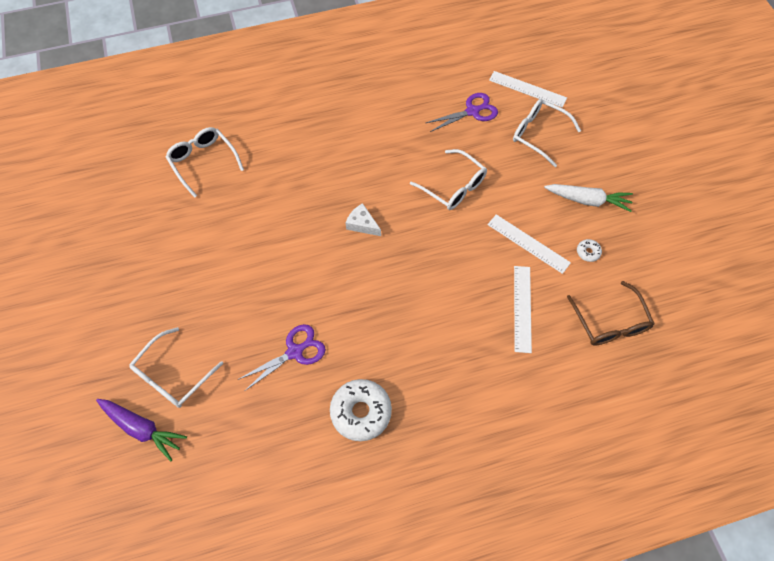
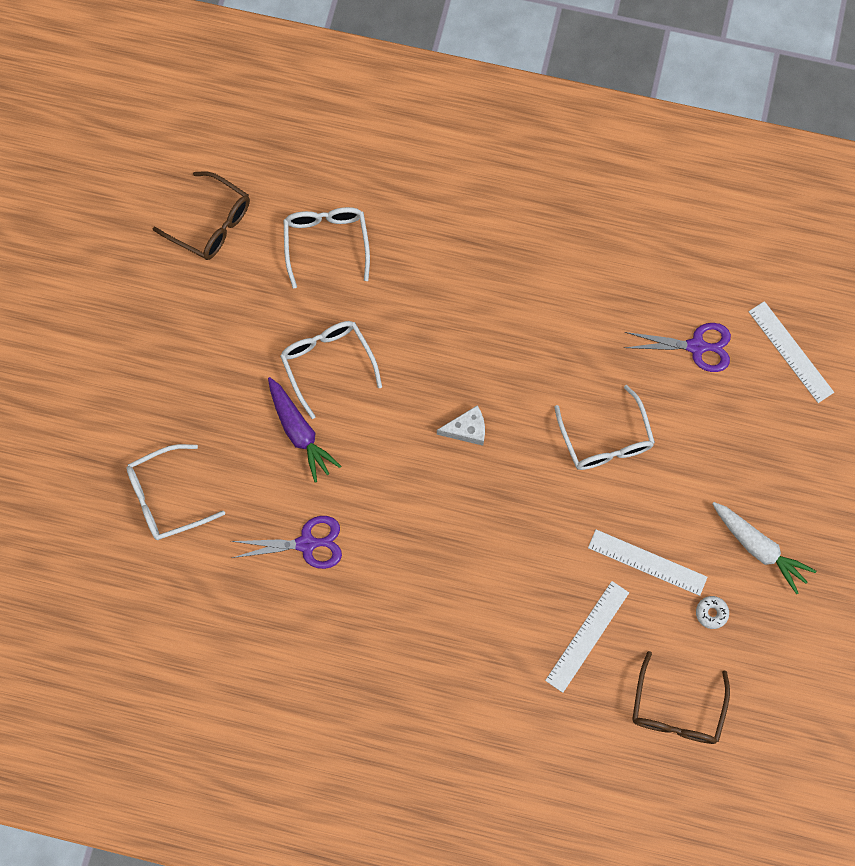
camera: 30 degrees right, 10 degrees up
(116, 186) = (211, 223): none -> brown glasses
(142, 428) = (110, 539): purple carrot -> purple carrot (299, 432)
(361, 412) = (339, 650): white donut -> none
(362, 224) = (467, 429): white cheese -> white cheese turned 105 degrees clockwise
(528, 243) = (647, 562): white ruler -> white ruler turned 45 degrees counterclockwise
(538, 134) = (759, 425): white glasses -> white glasses (327, 363)

